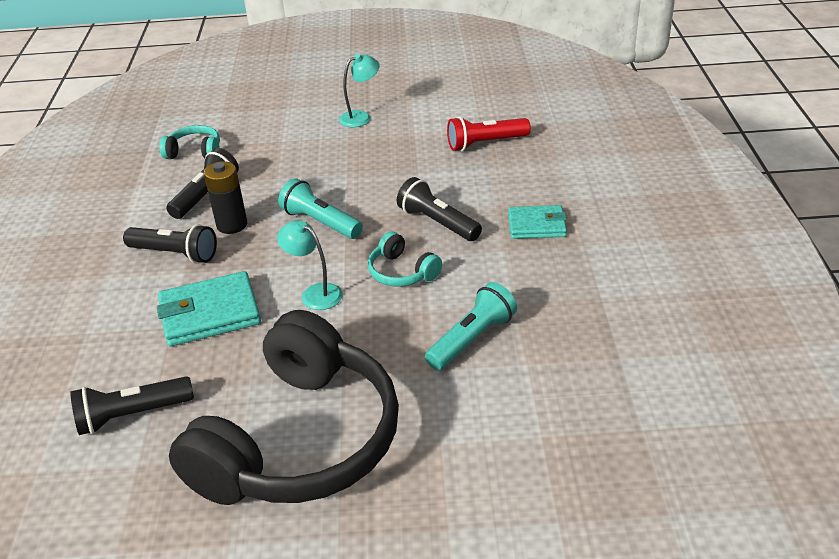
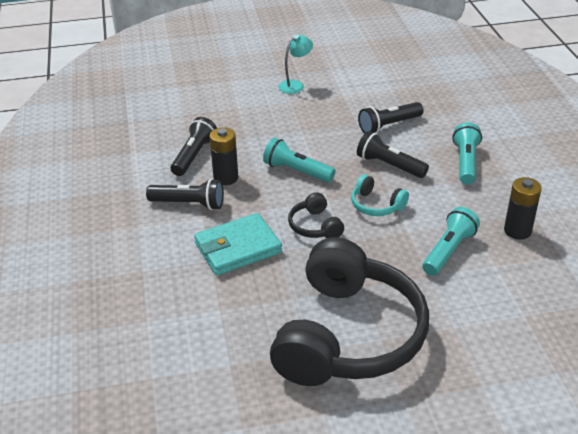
camera: 10 degrees left, 0 degrees up
(132, 415) = (210, 329): black flashlight -> black flashlight (389, 125)
(195, 152) = (169, 121): turquoise headphones -> none
(315, 293) = (315, 226): turquoise lamp -> black headphones
(485, 143) = (403, 101): red flashlight -> none
(536, 225) = (465, 162): turquoise wallet -> turquoise flashlight
(572, 320) = (517, 231): none -> black battery

